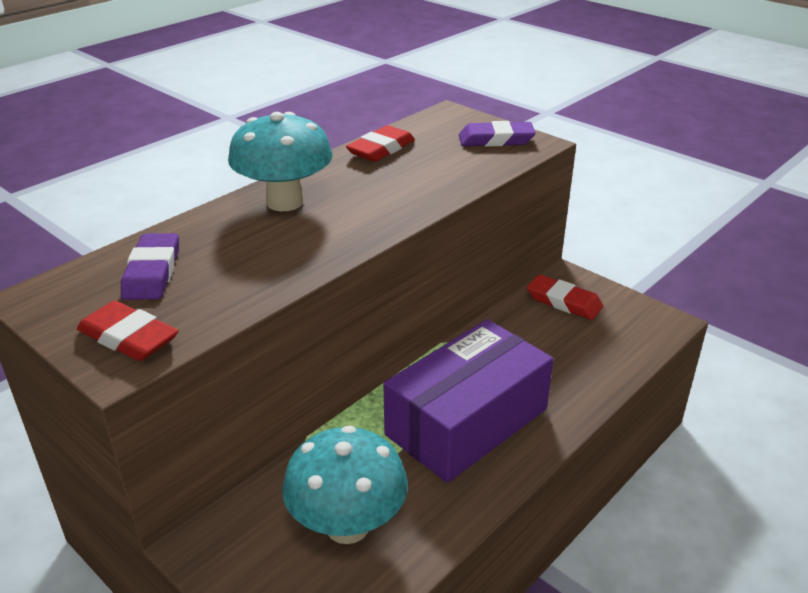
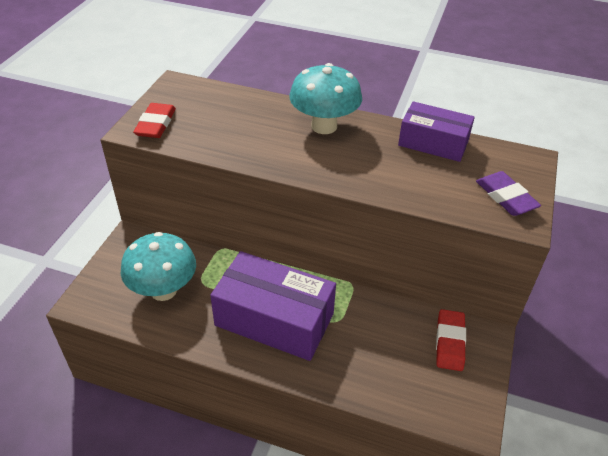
camera: 65 degrees right, 10 degrees up
(152, 272) = (217, 108): purple eraser -> none
(381, 149) = (433, 143): red eraser -> purple box

